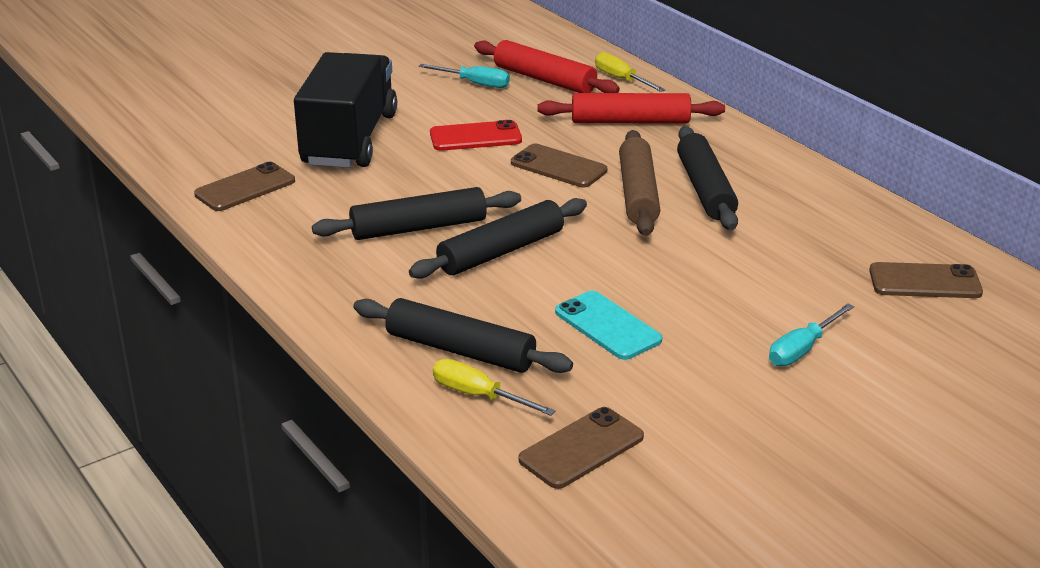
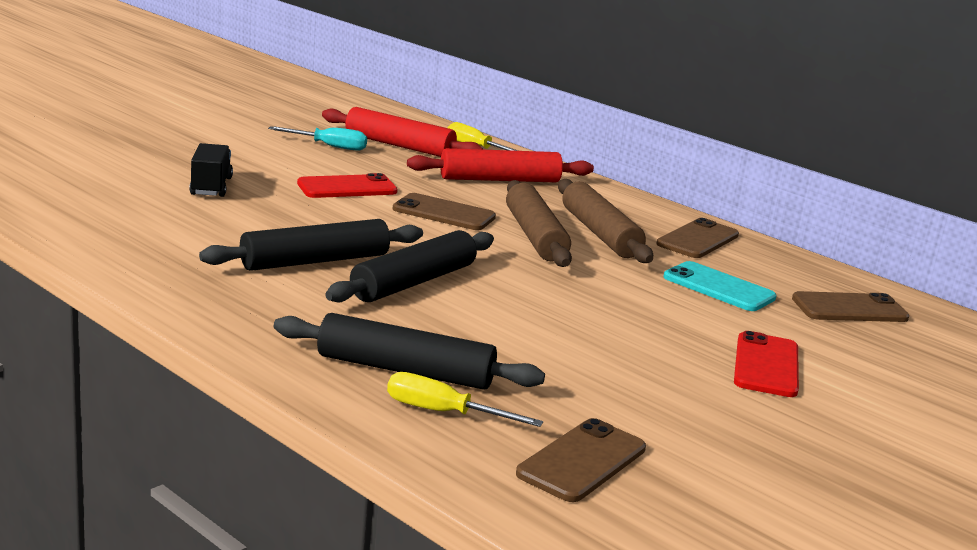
camera: 15 degrees left, 10 degrees down
(245, 188) = (104, 224): brown phone -> brown phone (697, 240)
(349, 140) = (211, 186): black truck -> black truck, size x0.46
(607, 326) = (557, 347): turquoise phone -> turquoise phone (718, 287)
(705, 189) = (600, 233): black rolling pin -> brown rolling pin
(802, 349) = (766, 365): turquoise screwdriver -> red phone

